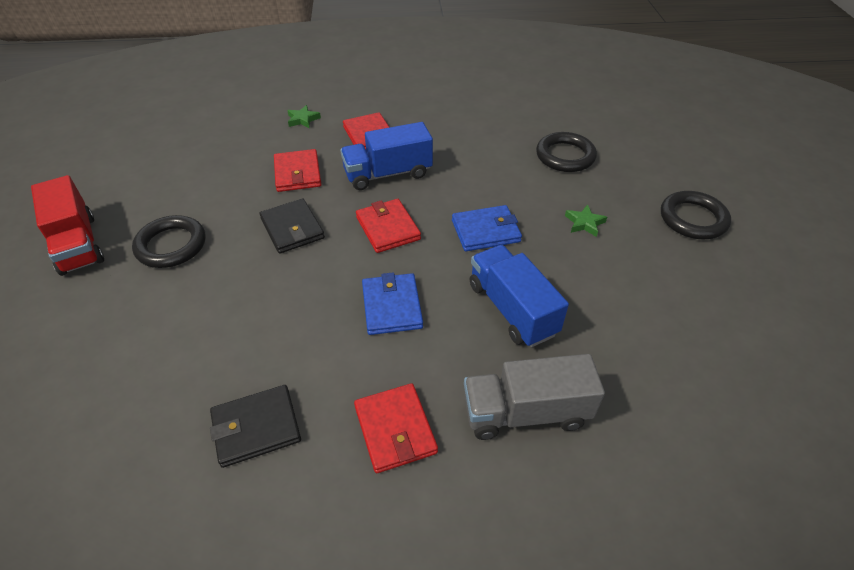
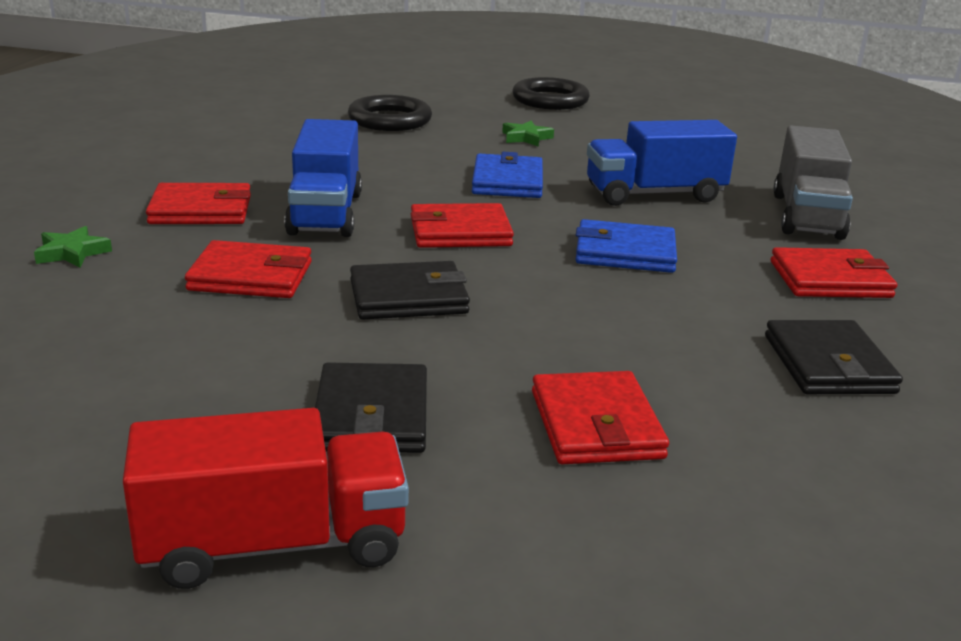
camera: 75 degrees left, 20 degrees down
(170, 323) = (596, 424): none -> red wallet
(171, 245) = (372, 415): black ring -> black wallet

